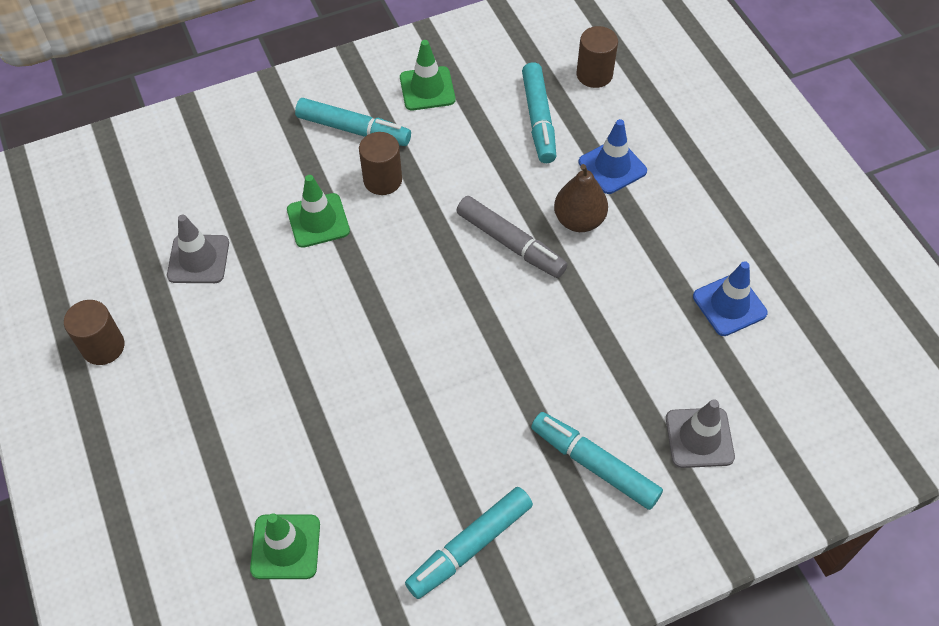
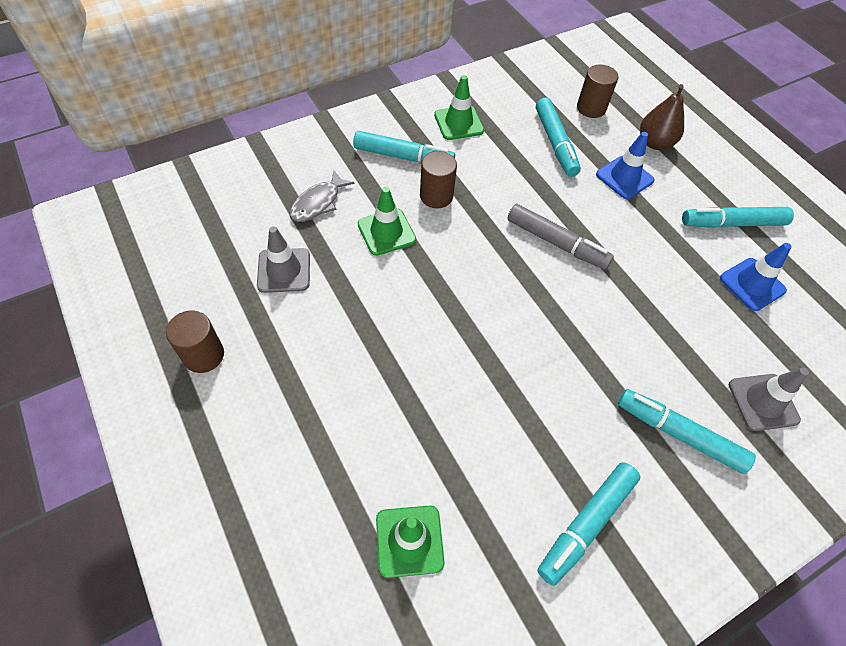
camera: 10 degrees left, 0 degrees up
(247, 182) = (318, 203): none -> grey fish
(579, 220) = (608, 221): brown pear -> brown pear (654, 143)
(729, 230) = (733, 223): none -> turquoise marker

